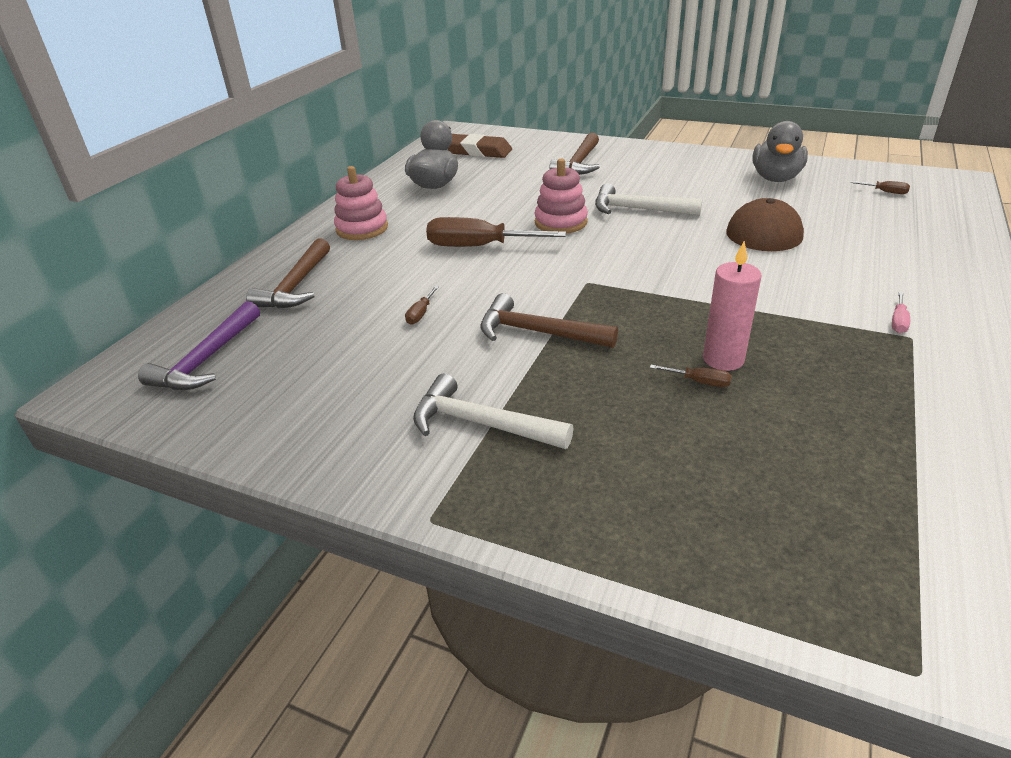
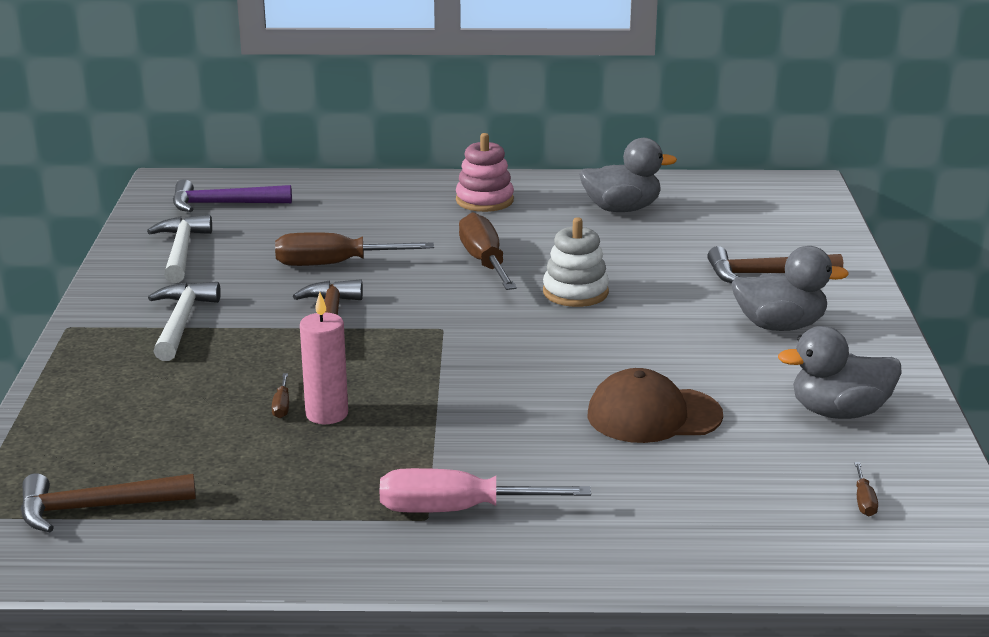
camera: 65 degrees right, 10 degrees down
(296, 286) = (353, 203): brown hammer -> brown hammer (96, 508)
(420, 314) = (334, 264): brown screwdriver -> brown screwdriver, size x2.35
(477, 151) = (746, 210): brown eraser -> none
(561, 222) = (575, 292): pink stacking toy -> white stacking toy
(638, 209) = (648, 331): white hammer -> white hammer (181, 251)
(654, 172) = (780, 326): none -> grey duck
(898, 322) = (457, 510): pink screwdriver -> pink screwdriver, size x2.35

